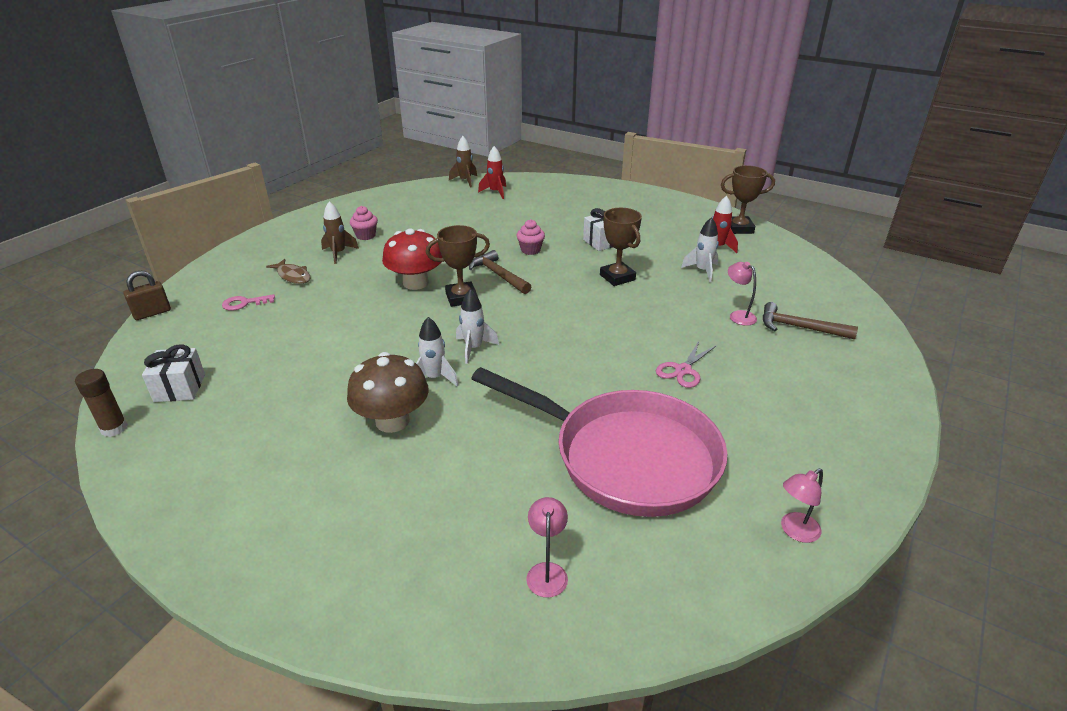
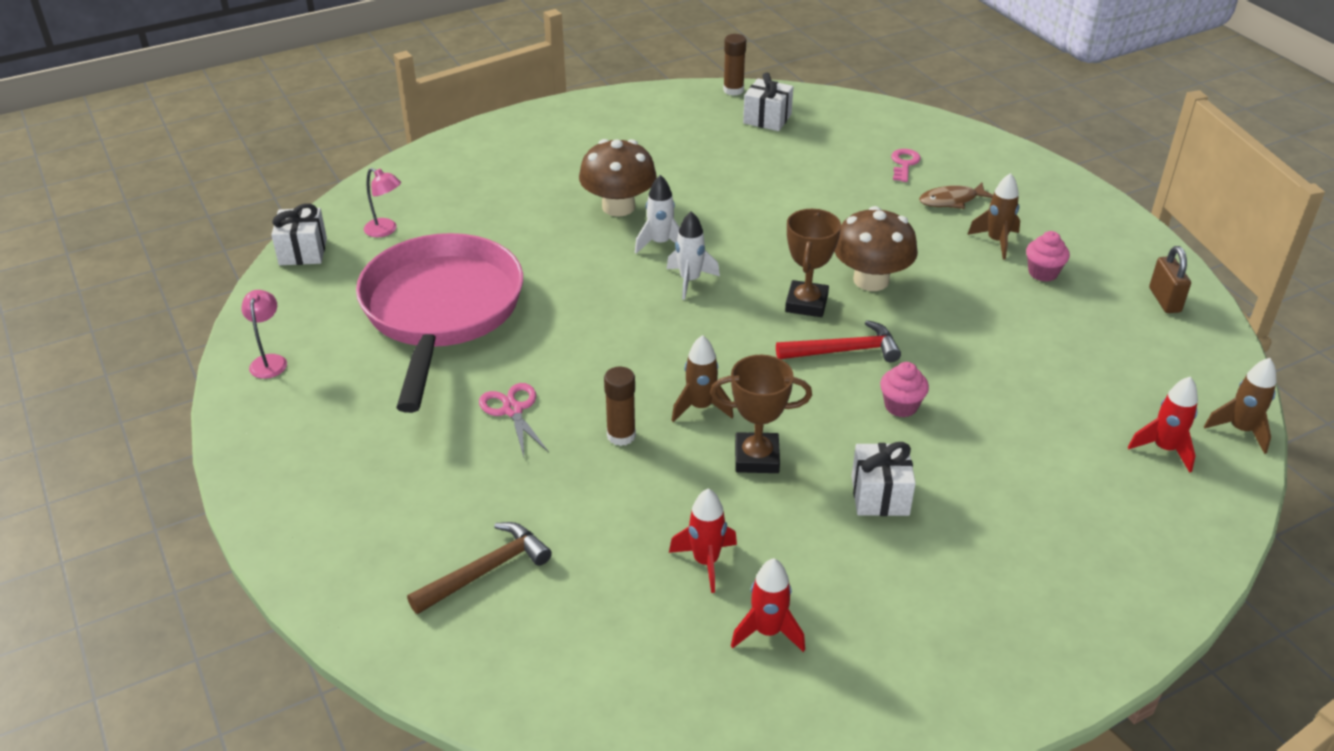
camera: 120 degrees right, 5 degrees up
(152, 313) = (921, 115): brown padlock -> brown padlock (1164, 300)
(415, 283) = (871, 280): red mushroom -> brown mushroom
(498, 275) = (844, 351): brown hammer -> red hammer
(598, 304) = (700, 407): none -> brown rocket
(626, 457) = (441, 311): pink pan -> pink pan turned 120 degrees clockwise
(641, 625) = (303, 251): none -> white gift
(653, 322) = (621, 435): none -> brown glue stick
(702, 271) = (706, 562): white rocket -> red rocket
(738, 315) = (565, 525): pink lamp -> none
(739, 228) = (818, 717): brown trophy -> none

